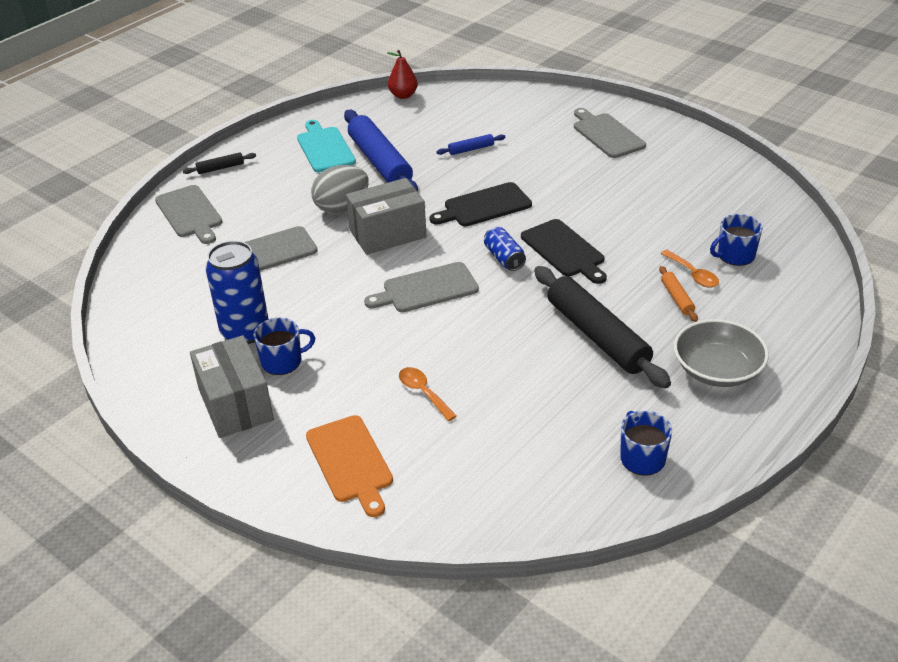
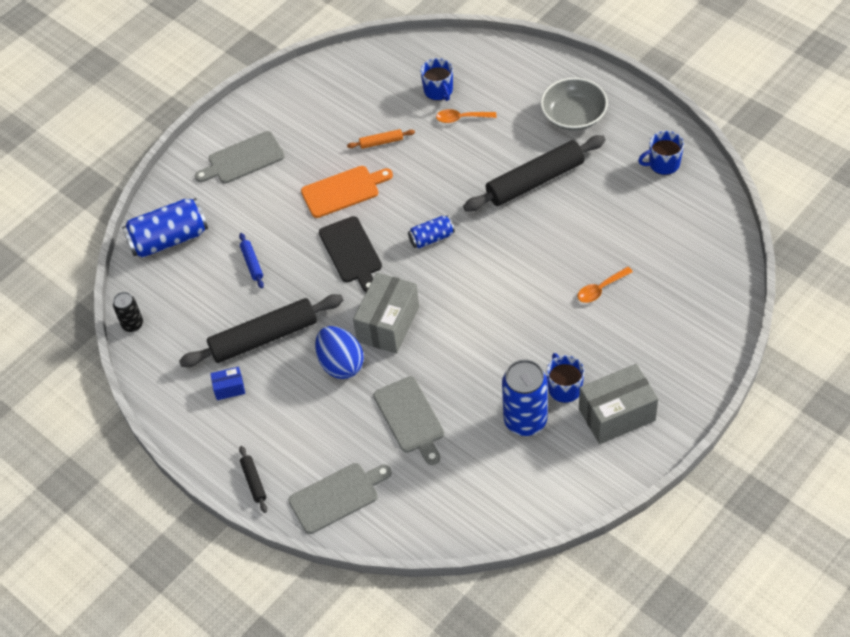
camera: 85 degrees left, 15 degrees up
(324, 148) = (229, 388): turquoise cutting board -> blue box
(342, 207) = (341, 364): grey egg -> blue egg
(350, 462) = (676, 331): orange cutting board -> orange cutting board (343, 191)
(380, 162) = (264, 337): blue rolling pin -> black rolling pin
(388, 234) = (388, 324): grey box -> grey box turned 45 degrees clockwise
(403, 95) = (132, 324): red pear -> black can
(426, 289) = (471, 292): grey cutting board -> none
(501, 104) = (169, 239): none -> blue can
(564, 250) = (423, 197): black cutting board -> none
(677, 298) = (491, 130): orange rolling pin -> orange rolling pin (381, 142)
(693, 274) = (461, 118): orange spoon -> orange spoon turned 150 degrees counterclockwise

